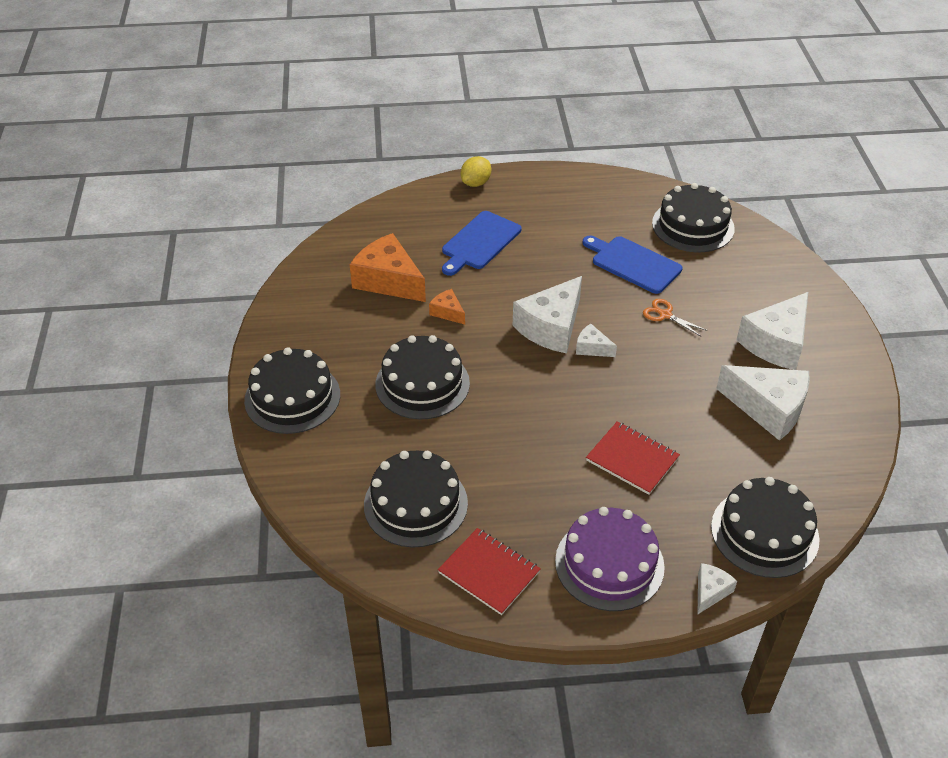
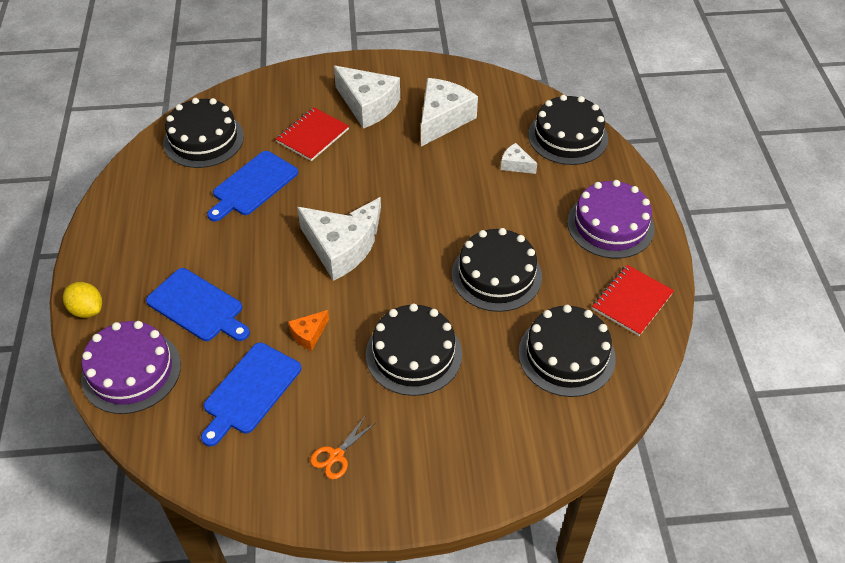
camera: 90 degrees left, 5 degrees up
(292, 397) = (433, 473): black cake -> black cake (496, 275)
(388, 280) = (250, 391): orange cheese -> blue cutting board
(413, 213) = (131, 371): none -> purple cake
(632, 459) = (502, 204): red notebook -> red notebook (312, 135)
(665, 315) = (328, 169): orange scissors -> orange scissors (336, 455)
(710, 591) = (626, 171): white cheese -> white cheese (515, 165)

